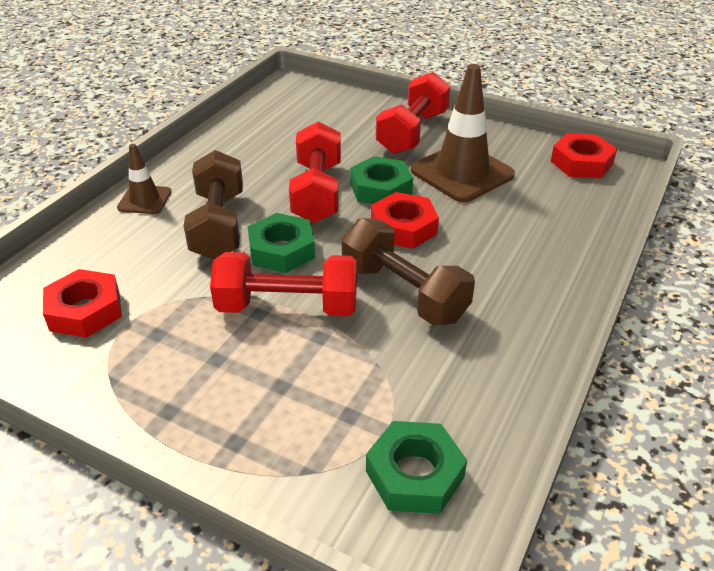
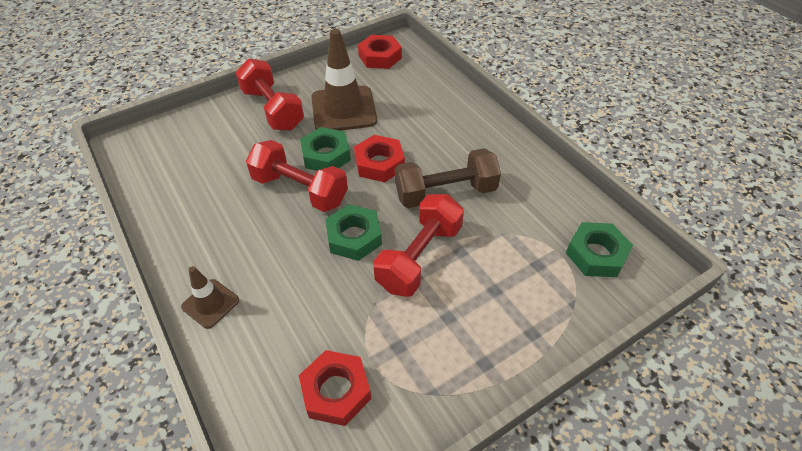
camera: 60 degrees left, 10 degrees up
(218, 225) = (292, 264): brown dumbbell -> none

